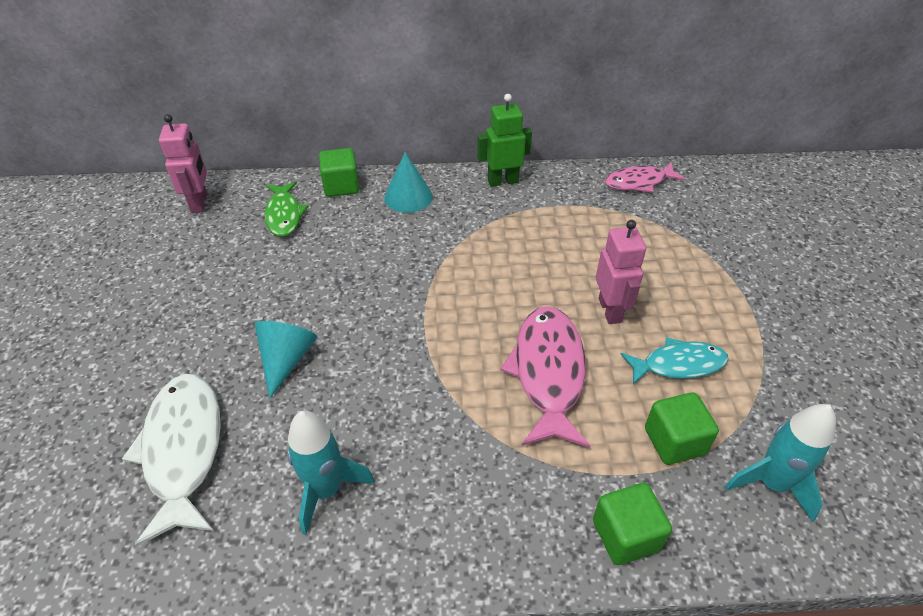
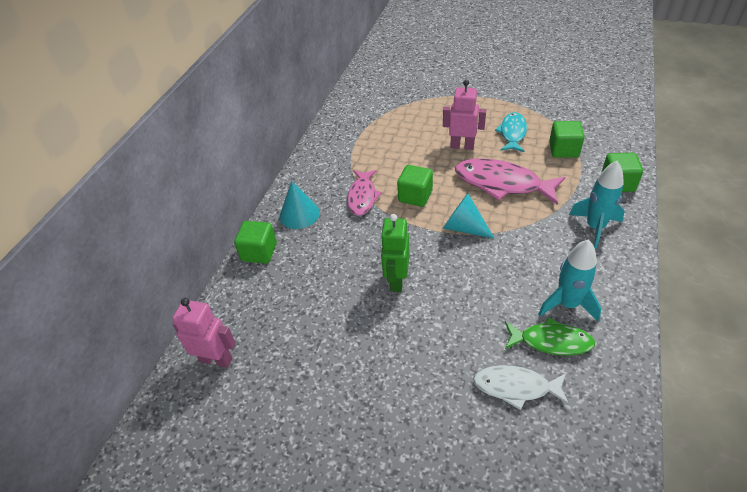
camera: 65 degrees left, 0 degrees up
(183, 450) = (516, 387): white fish -> white fish, size x0.63
(284, 215) = (274, 296): green fish -> green fish (551, 341)
(286, 360) = (446, 313): turquoise cone -> turquoise cone (463, 227)
(480, 285) = (415, 196): none -> green cube
(502, 181) = (313, 161): green robot -> green robot (396, 280)
(639, 182) = (354, 103): pink fish -> pink fish (362, 197)
(771, 484) = (595, 127): turquoise rocket -> turquoise rocket (595, 227)

